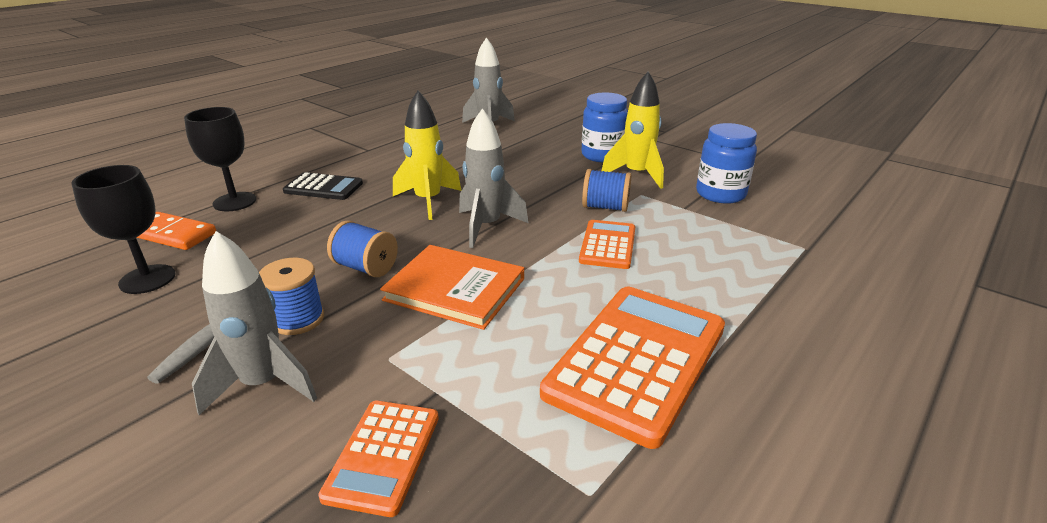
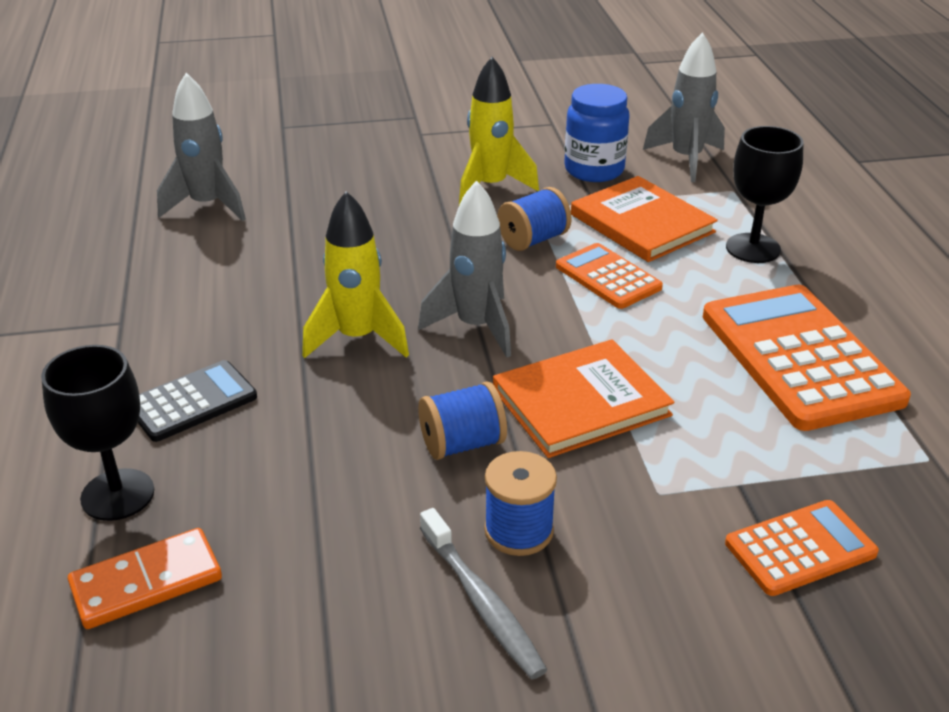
camera: 50 degrees left, 5 degrees up
(147, 279) = (263, 636): black goblet -> black goblet (753, 248)
(263, 384) = (620, 592): grey rocket -> grey rocket (686, 159)
(383, 456) = (800, 548): orange calculator -> orange calculator turned 75 degrees counterclockwise
(602, 155) = (415, 180): blue jar -> none
(692, 232) = (641, 223): none -> orange book

